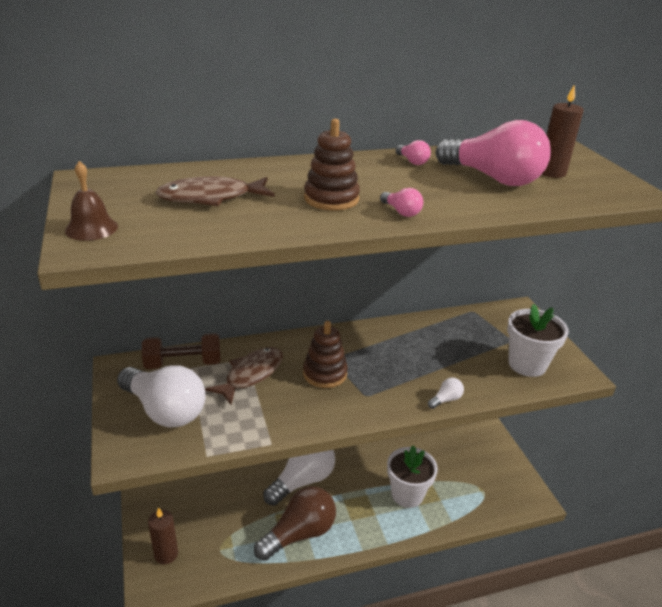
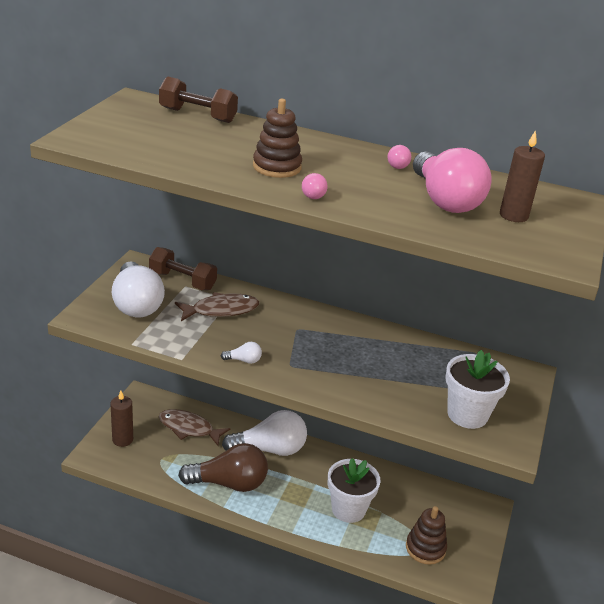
camera: 35 degrees right, 0 degrees up
(91, 228) = (92, 130): brown bell -> none
(179, 175) = (198, 115): none -> brown dumbbell
(211, 197) = (193, 137): brown fish -> brown fish (189, 428)
(325, 374) = (277, 336): brown stacking toy -> brown stacking toy (425, 548)
(446, 399) = (352, 400): white light bulb -> white light bulb (244, 360)

